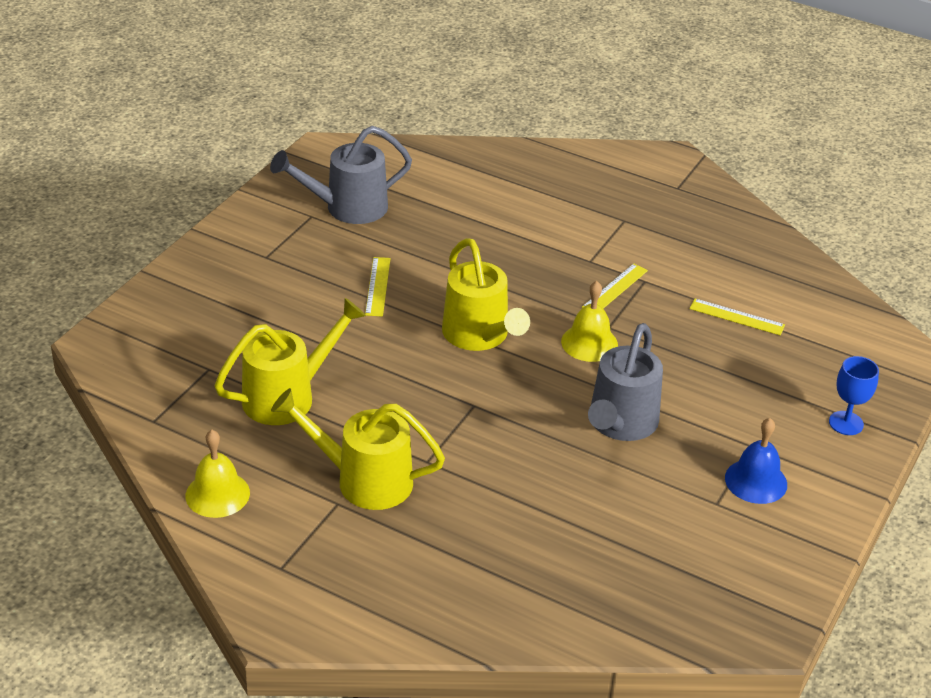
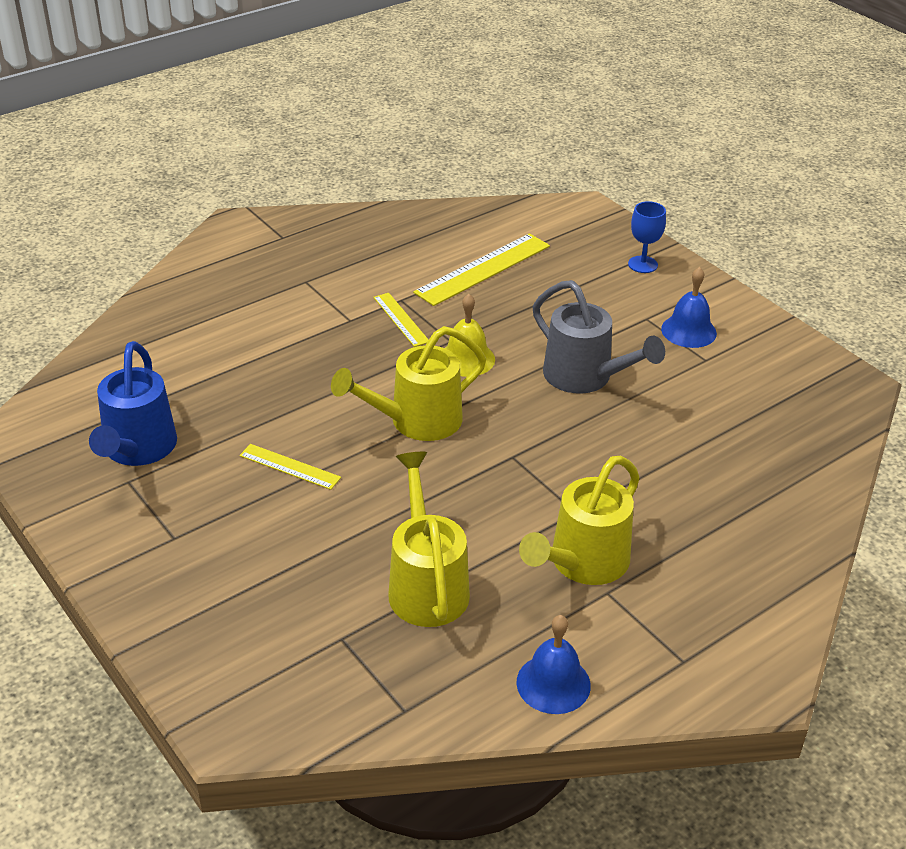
camera: 65 degrees left, 0 degrees up
(217, 494) = (553, 683): yellow bell -> blue bell
(346, 208) = (137, 450): grey watering can -> blue watering can
(480, 336) = (415, 422): yellow watering can -> yellow watering can turned 150 degrees clockwise
(737, 317) = (483, 269): yellow ruler -> yellow ruler, size x1.81

